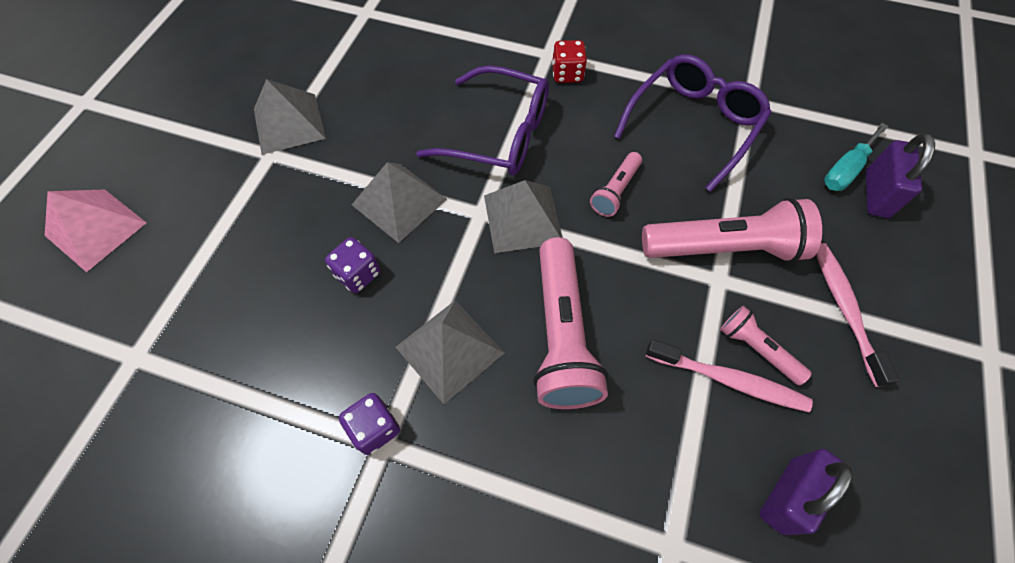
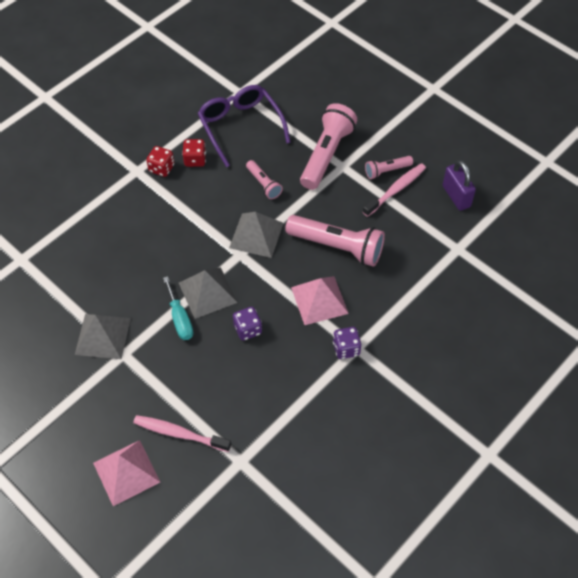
camera: 65 degrees left, 5 degrees down
(450, 349) = (319, 300): grey pyramid -> pink pyramid
(499, 134) = (187, 223): purple glasses -> none
(603, 100) = (195, 160): none -> red dice
(844, 309) = (385, 126): pink toothbrush -> pink toothbrush (179, 433)
(845, 170) = (310, 79): turquoise screwdriver -> turquoise screwdriver (180, 319)
(876, 194) = (332, 76): purple padlock -> none

